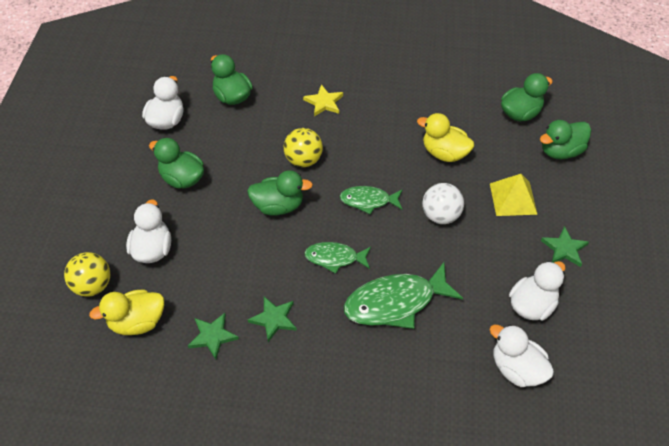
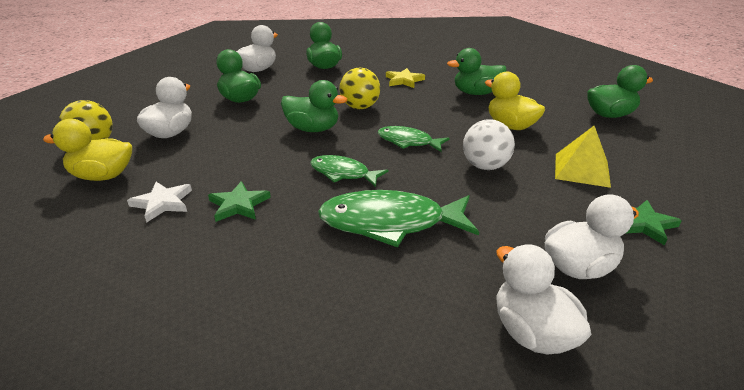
camera: 20 degrees right, 20 degrees down
(213, 336) = (162, 203): green star -> white star
(560, 151) = (654, 146): green duck -> green duck (476, 93)

